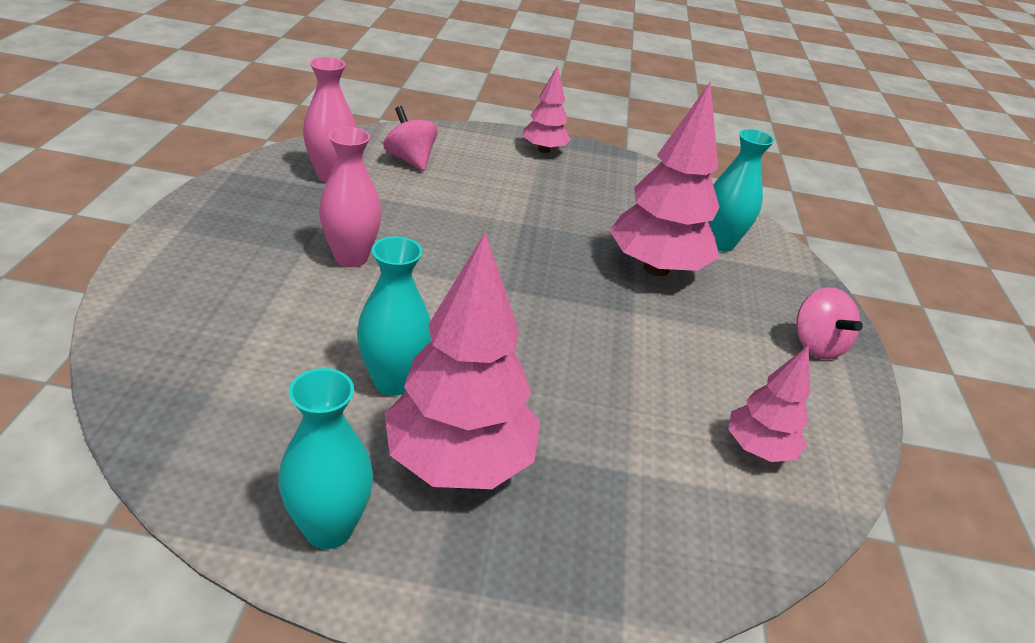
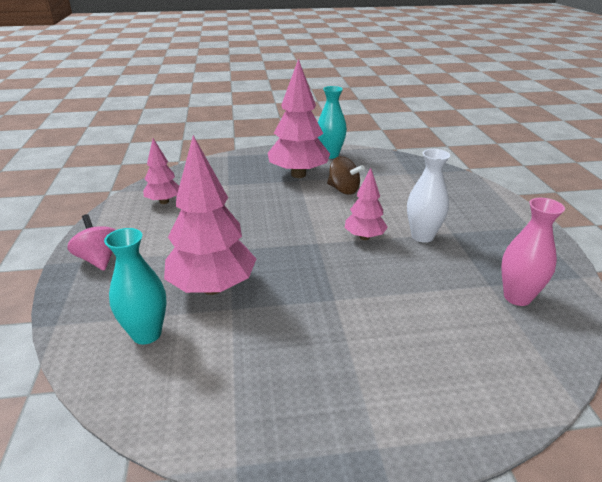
camera: 170 degrees right, 5 degrees down
(351, 257) = (422, 236): pink vase -> white vase
(393, 381) = (343, 190): turquoise vase -> brown spinning top
(410, 160) = (485, 343): pink spinning top -> none
(544, 150) = (369, 428): pink tree -> pink tree (364, 237)

